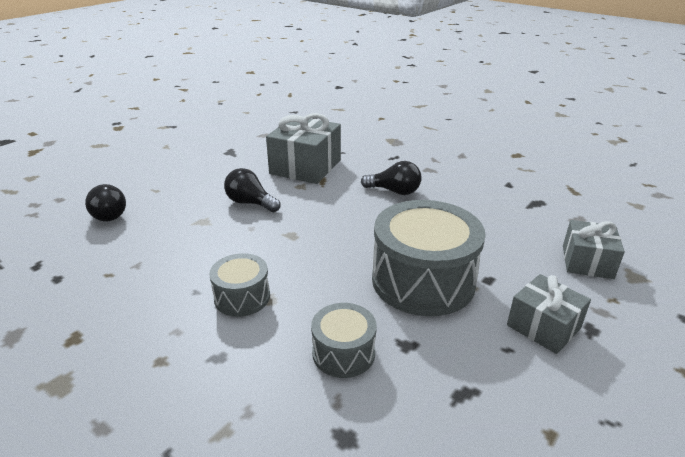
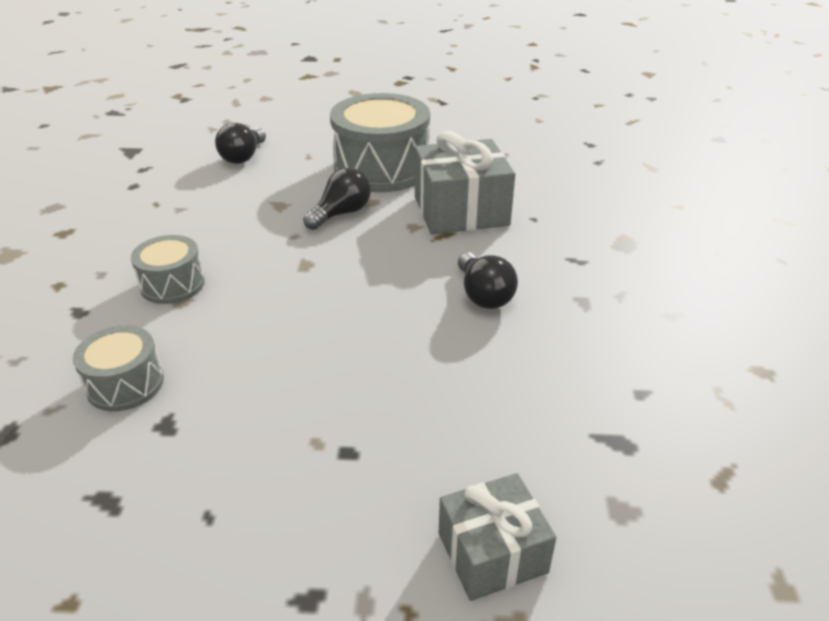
camera: 55 degrees right, 5 degrees up
(250, 203) = (341, 214): black light bulb -> black light bulb turned 45 degrees clockwise
(423, 280) = (297, 394): grey drum -> grey drum (381, 168)
(543, 326) = (279, 541): grey gift -> none

